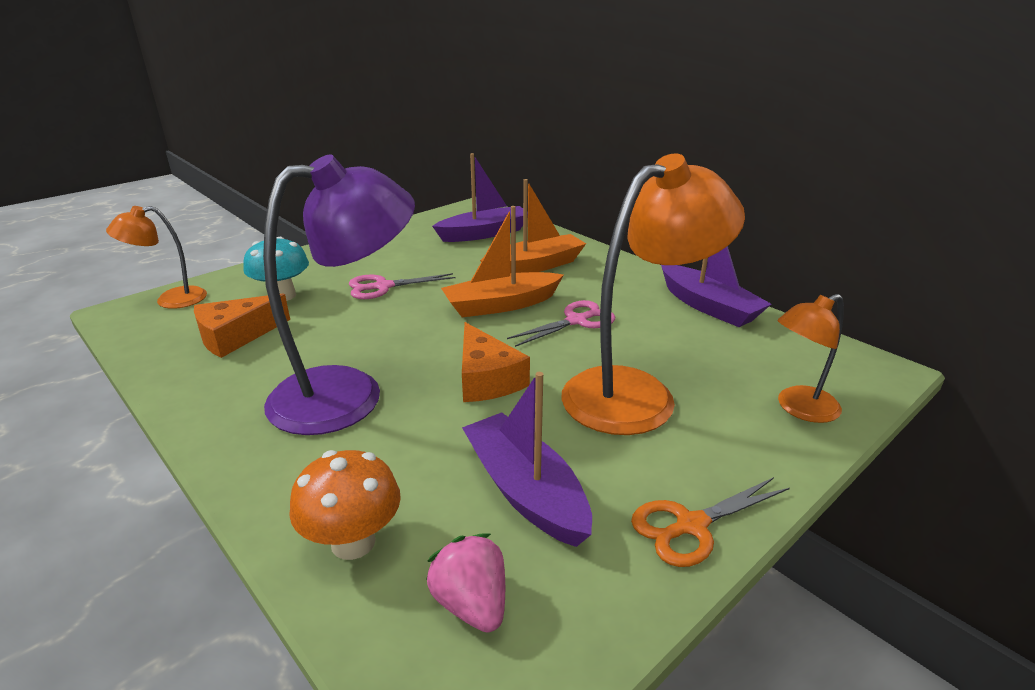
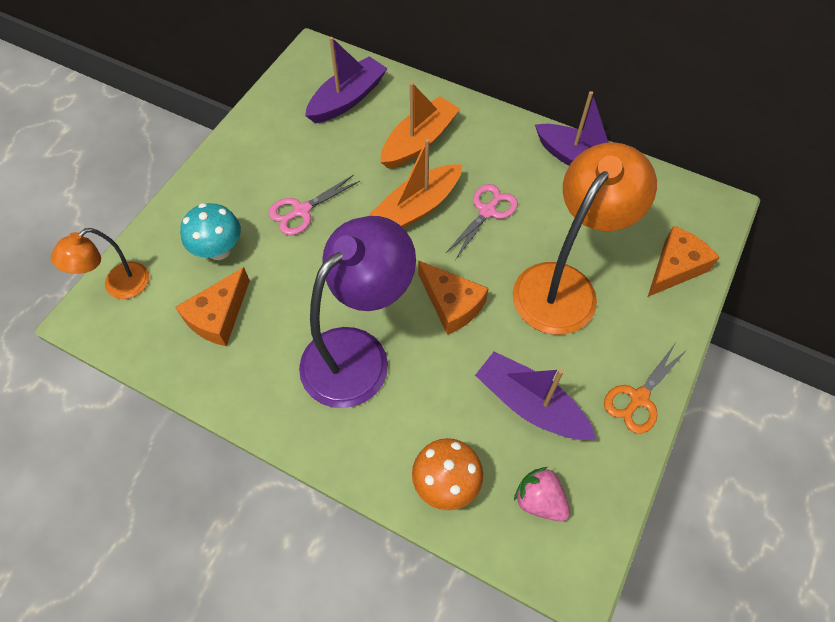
camera: 20 degrees left, 30 degrees up
(799, 408) = (675, 267): orange lamp -> orange cheese

